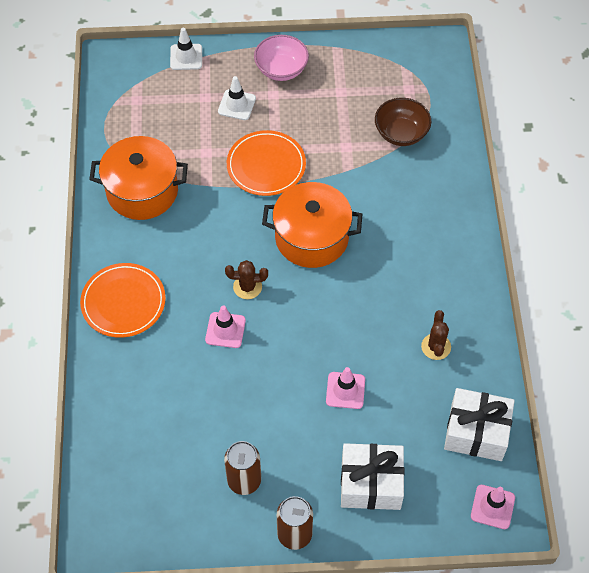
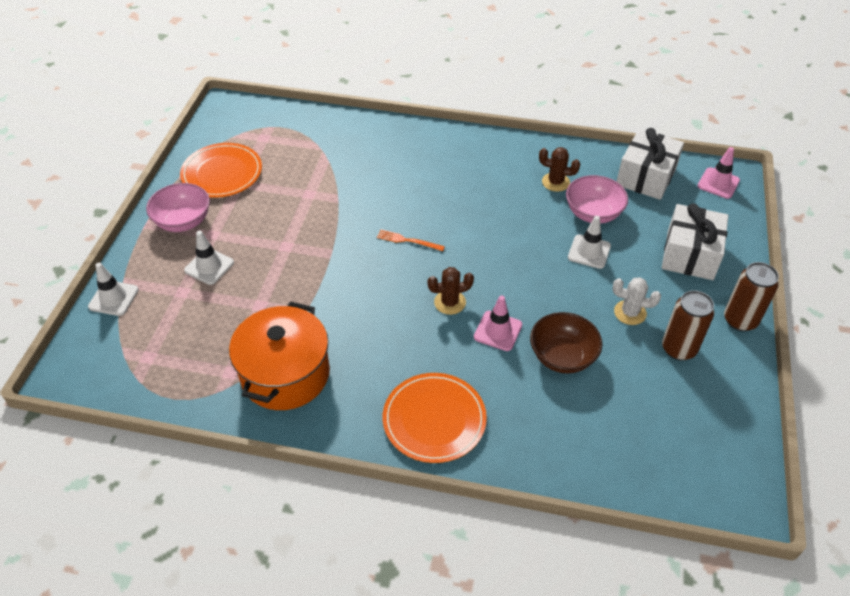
camera: 75 degrees left, 10 degrees down
(247, 287) = (450, 302): brown cactus -> brown cactus turned 60 degrees clockwise
(266, 165) = (302, 258): orange plate -> orange plate (222, 173)
(276, 435) = (630, 312): none -> white cactus
(311, 238) = (407, 241): orange pot -> orange fork
(345, 390) = (589, 252): pink traffic cone -> white traffic cone
(401, 133) = (312, 153): brown bowl -> brown bowl (562, 356)
(401, 387) = (593, 213): none -> pink bowl

